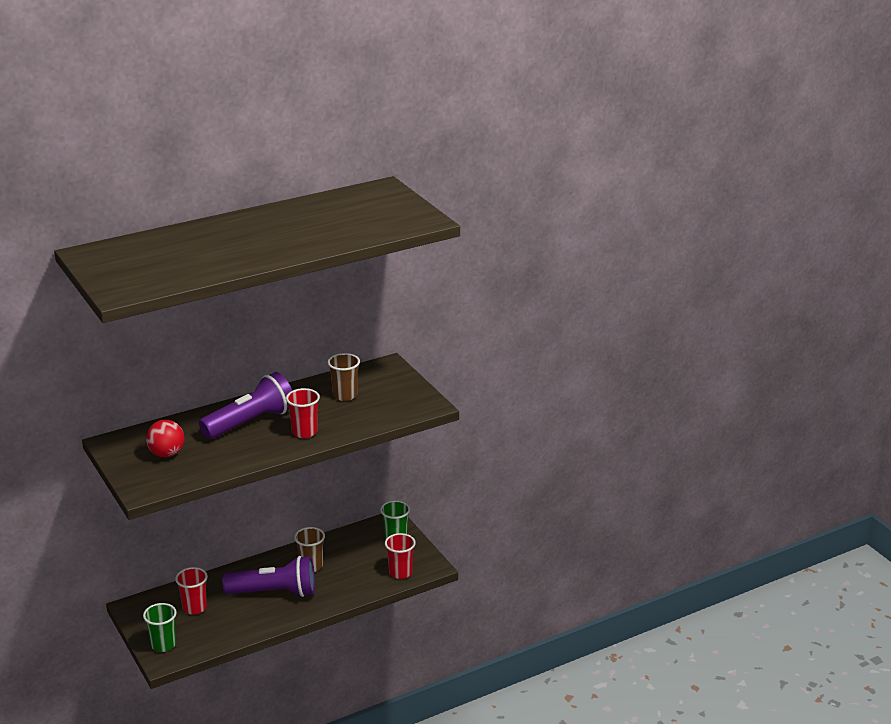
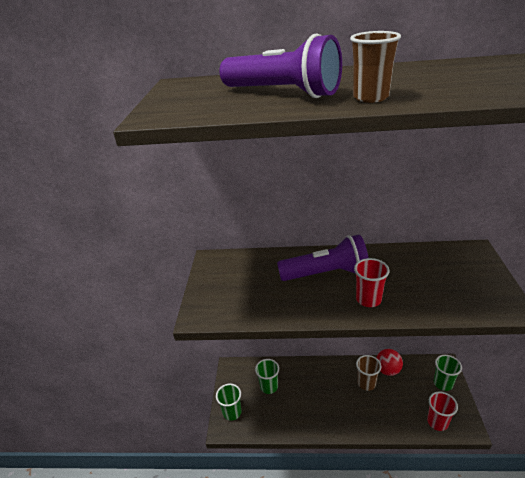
camera: 35 degrees right, 5 degrees up
(167, 454) = (242, 284): red ball -> red ball (388, 370)
(194, 608) = (269, 386): red cup -> green cup
(274, 592) = (329, 397): purple flashlight -> purple flashlight (283, 93)
(345, 395) = (423, 270): brown cup -> brown cup (370, 97)

